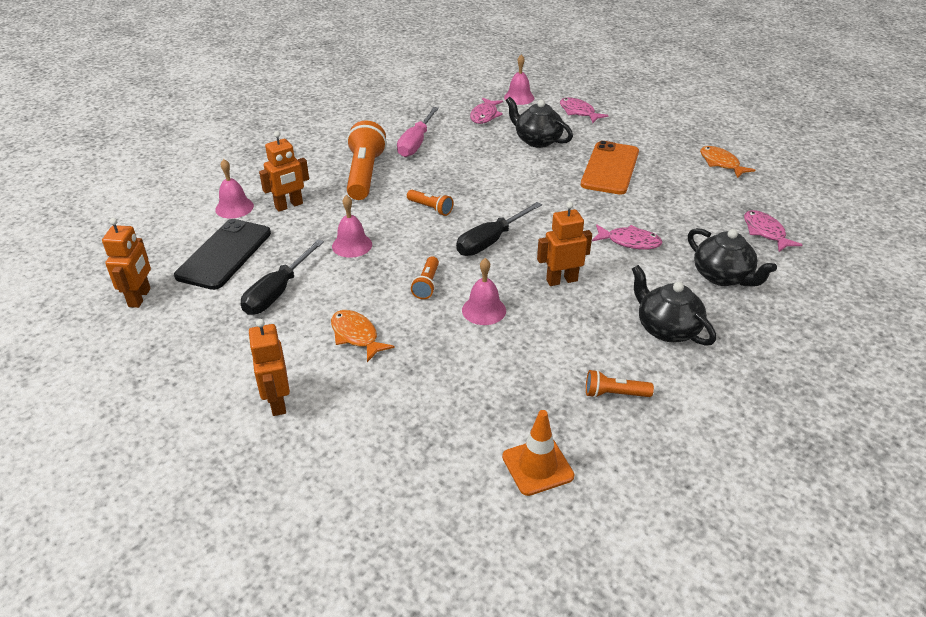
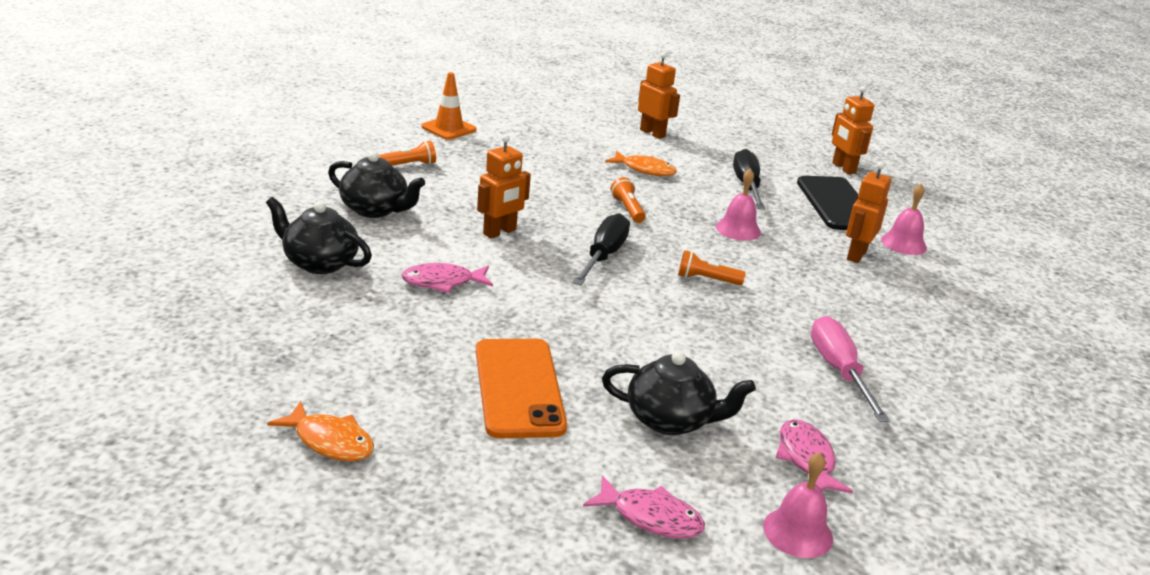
camera: 150 degrees right, 10 degrees down
(364, 174) = (835, 307): orange flashlight -> none
(484, 310) = (557, 199): pink bell -> none
(765, 232) = (259, 326): pink fish -> none

